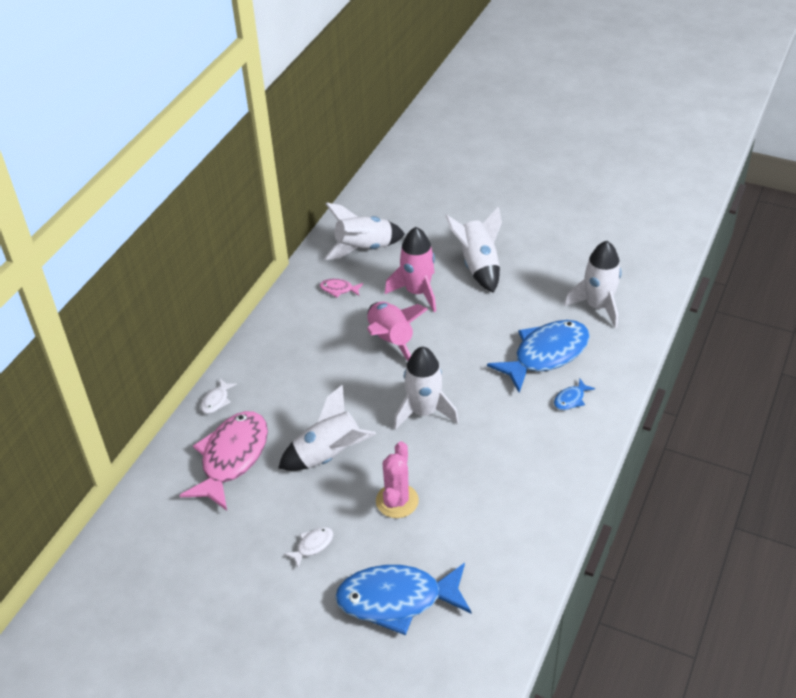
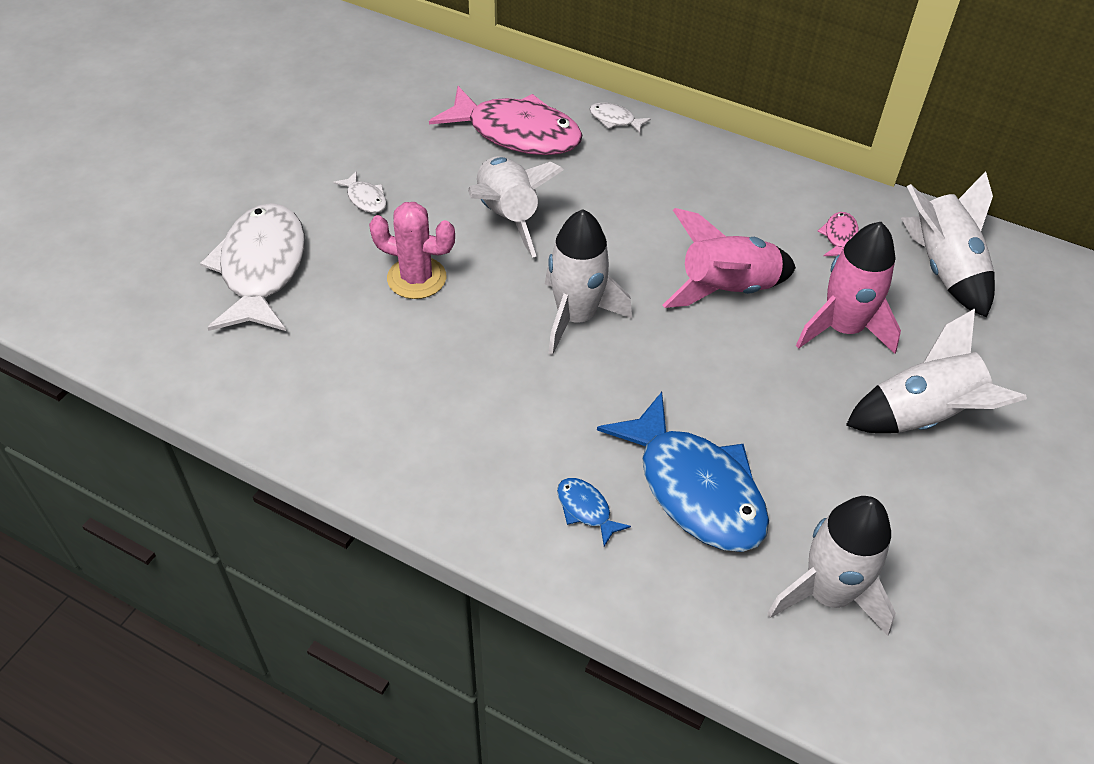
camera: 90 degrees right, 5 degrees up
(397, 600) = (262, 269): blue fish -> white fish

